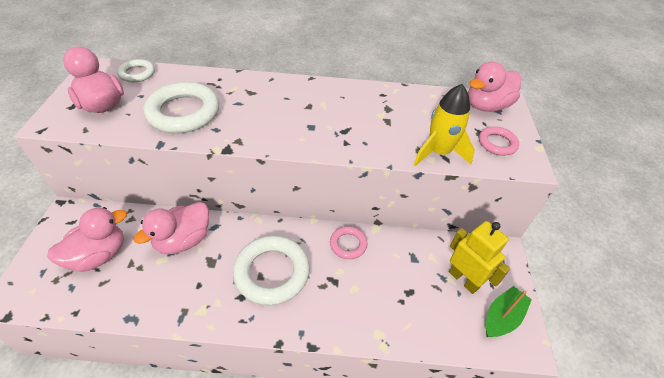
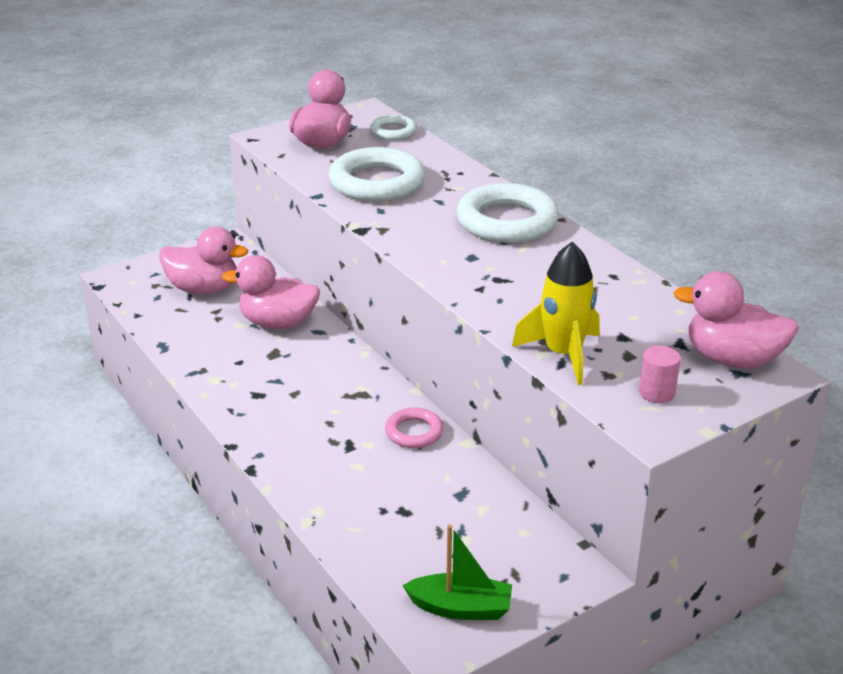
camera: 55 degrees right, 15 degrees down
(272, 272) = (308, 398): white ring -> white ring (507, 221)
(464, 279) = (480, 551): yellow robot -> none
(497, 143) = (656, 393): pink ring -> pink cylinder

